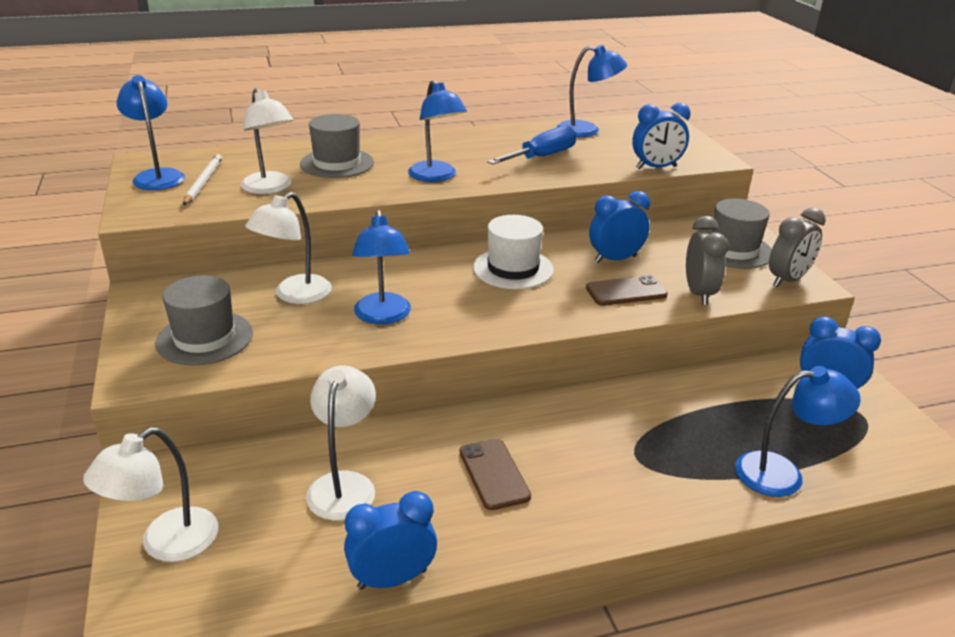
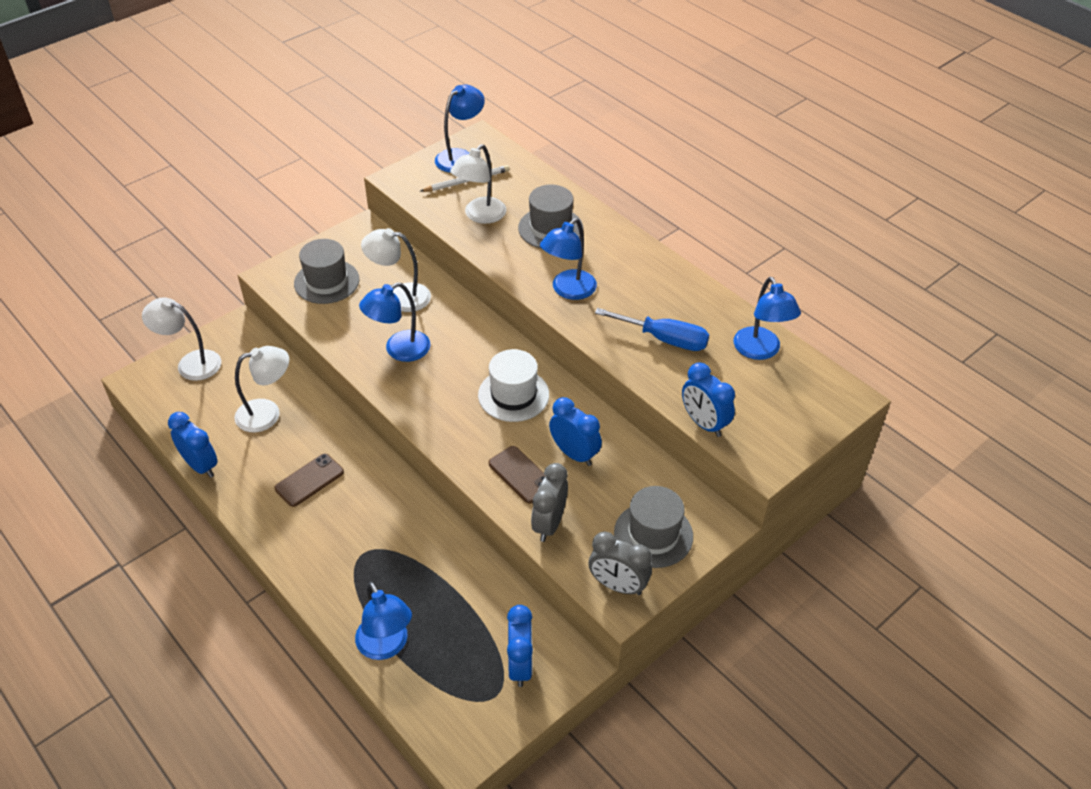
camera: 65 degrees right, 15 degrees up
(699, 293) = (549, 524): grey clock -> grey clock turned 135 degrees clockwise

